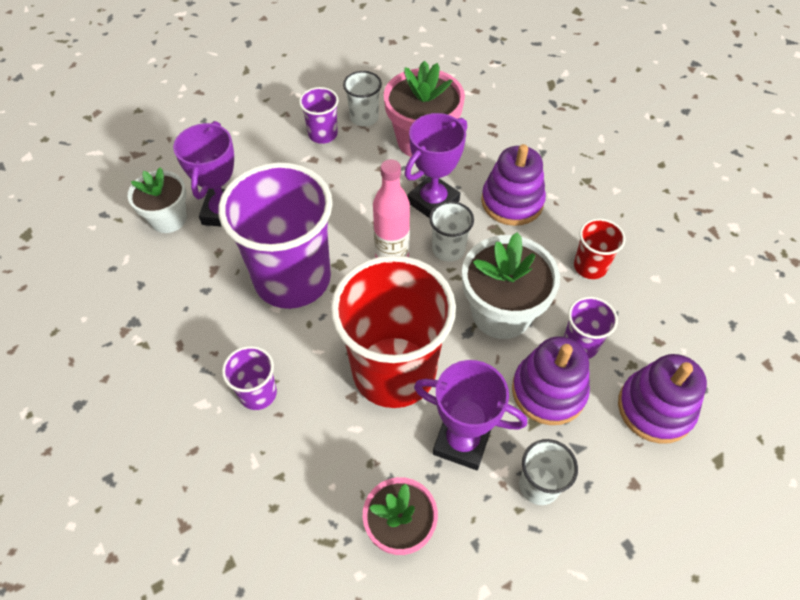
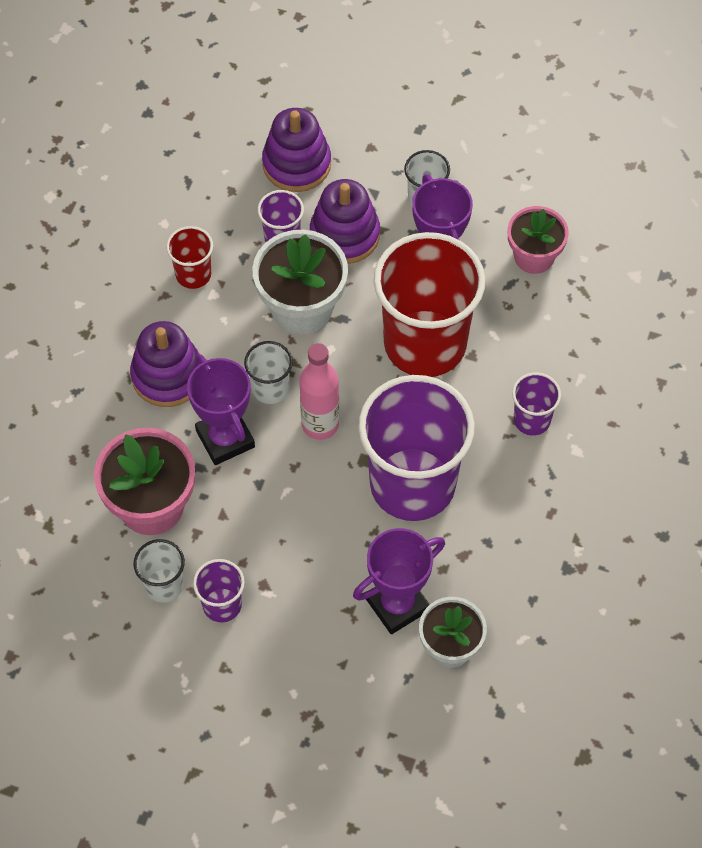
camera: 130 degrees left, 5 degrees up
(433, 202) = (225, 439): purple trophy -> purple trophy turned 60 degrees clockwise

